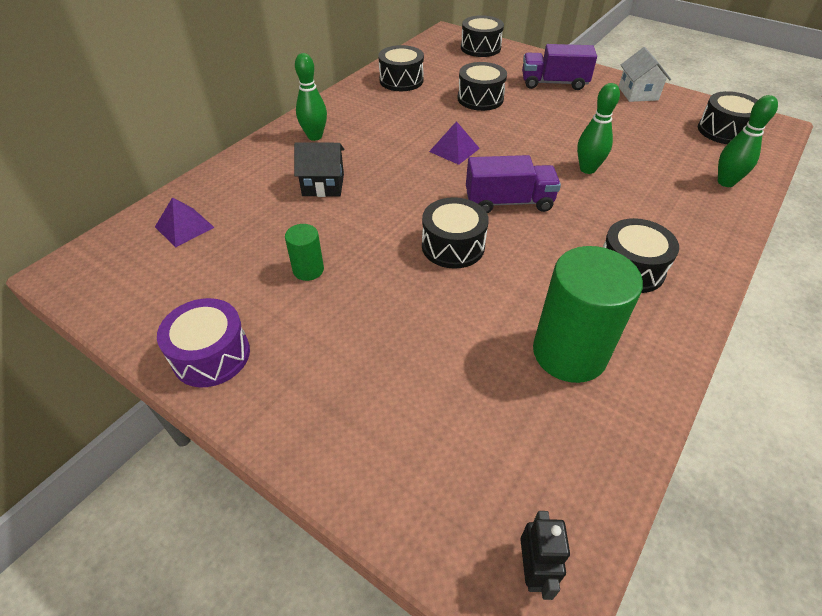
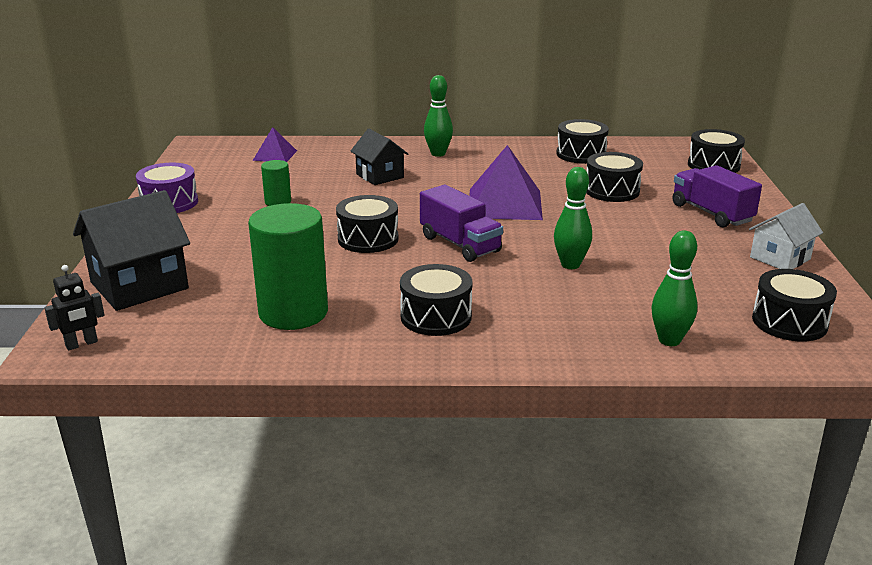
camera: 55 degrees right, 20 degrees down
(416, 460) = (139, 285): none -> black house
(454, 150) = (504, 204): purple pyramid -> purple pyramid, size x1.84

